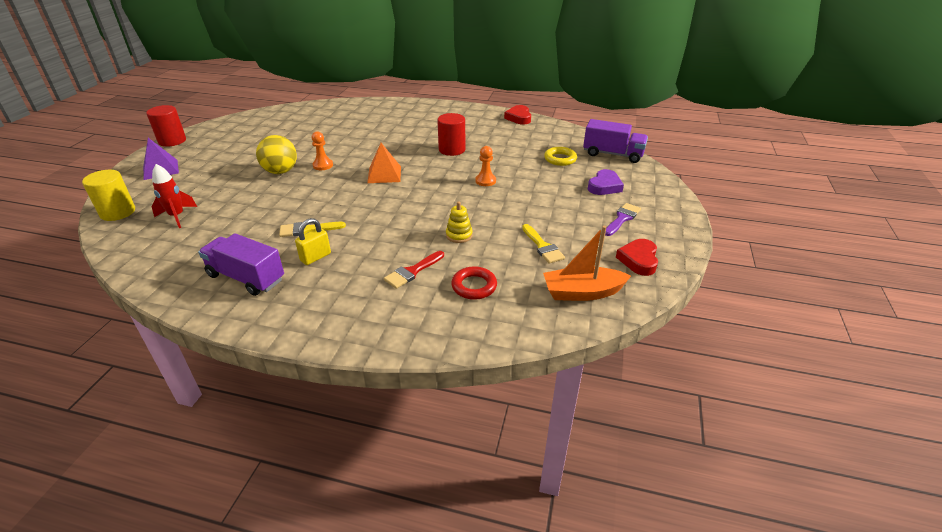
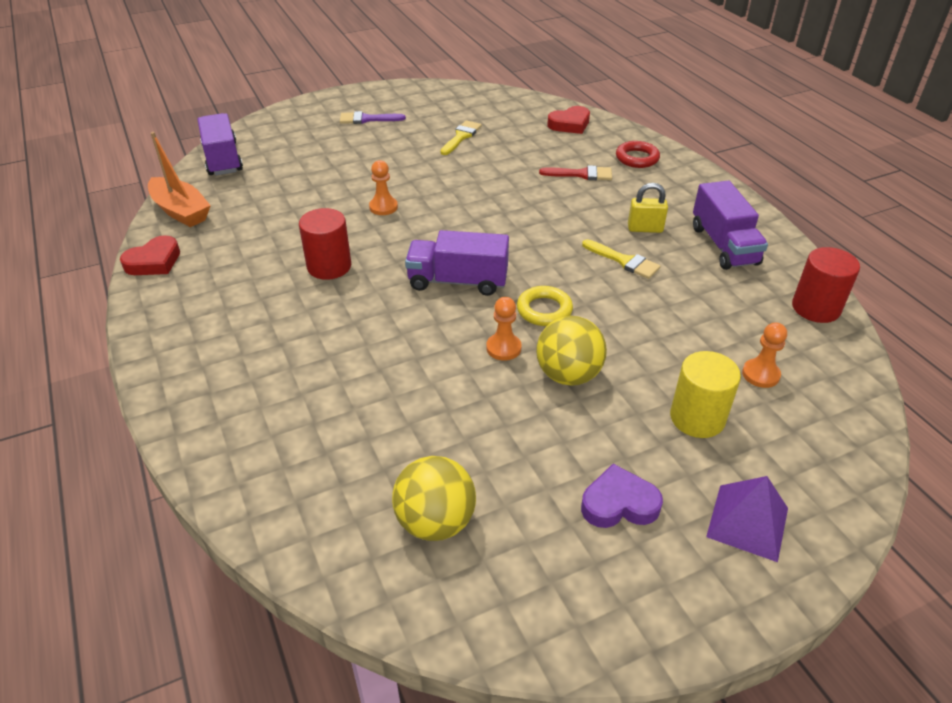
camera: 130 degrees left, 5 degrees up
(118, 212) = (845, 439): yellow cylinder -> yellow cylinder (697, 418)
(172, 141) = (686, 634): red cylinder -> red cylinder (815, 308)
(177, 216) = (760, 374): red rocket -> orange pawn
(283, 124) = (435, 522): none -> yellow ball
(384, 174) = (457, 281): orange pyramid -> purple truck
(459, 235) = (502, 177): yellow stacking toy -> none
(474, 286) = (554, 143): red ring -> red ring (637, 158)
(560, 159) = (271, 184): yellow ring -> yellow ring (544, 310)
(582, 292) = (495, 106): orange boat -> orange boat (181, 211)
(604, 186) = (312, 142): purple heart -> purple heart (619, 503)
(638, 260) = (424, 99): red heart -> red heart (570, 124)

